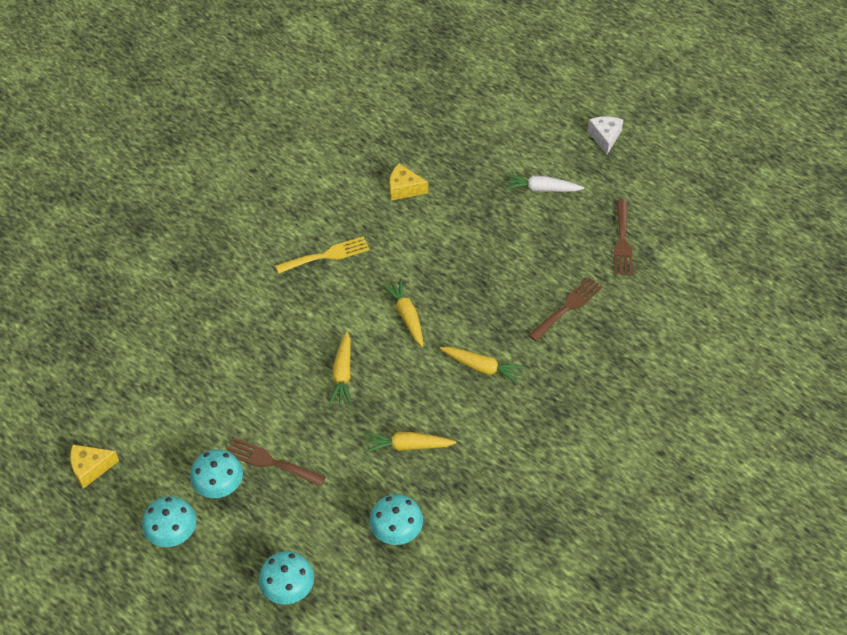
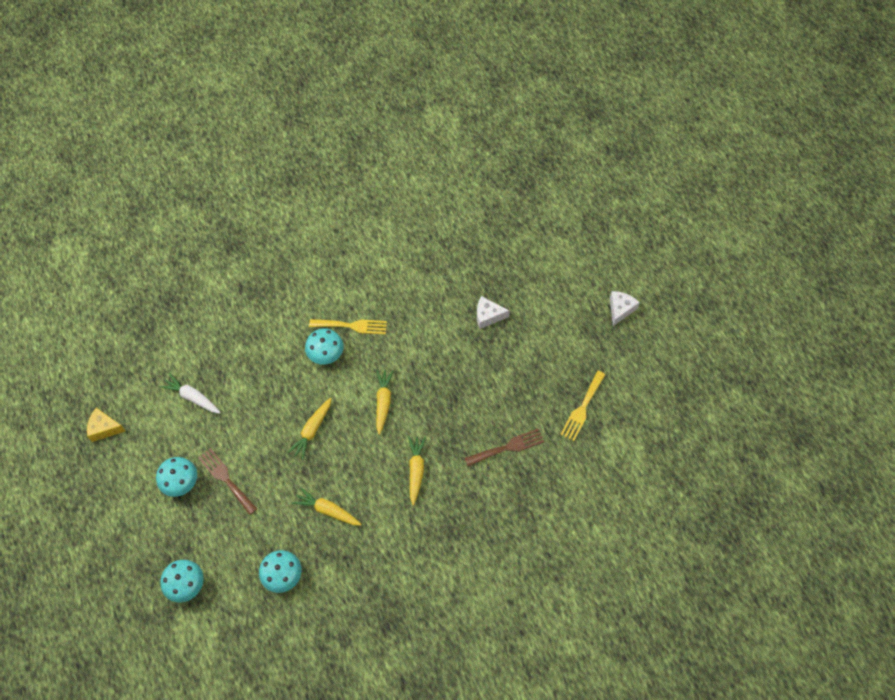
camera: 25 degrees right, 10 degrees up
(173, 535) = (133, 506): turquoise mushroom -> turquoise mushroom (326, 355)
(404, 189) = (438, 292): yellow cheese -> none
(471, 192) = (488, 316): none -> white cheese
(482, 367) = (416, 470): yellow carrot -> yellow carrot turned 135 degrees counterclockwise
(541, 189) = (544, 335): white carrot -> white carrot (192, 397)
(622, 241) = (582, 408): brown fork -> yellow fork

